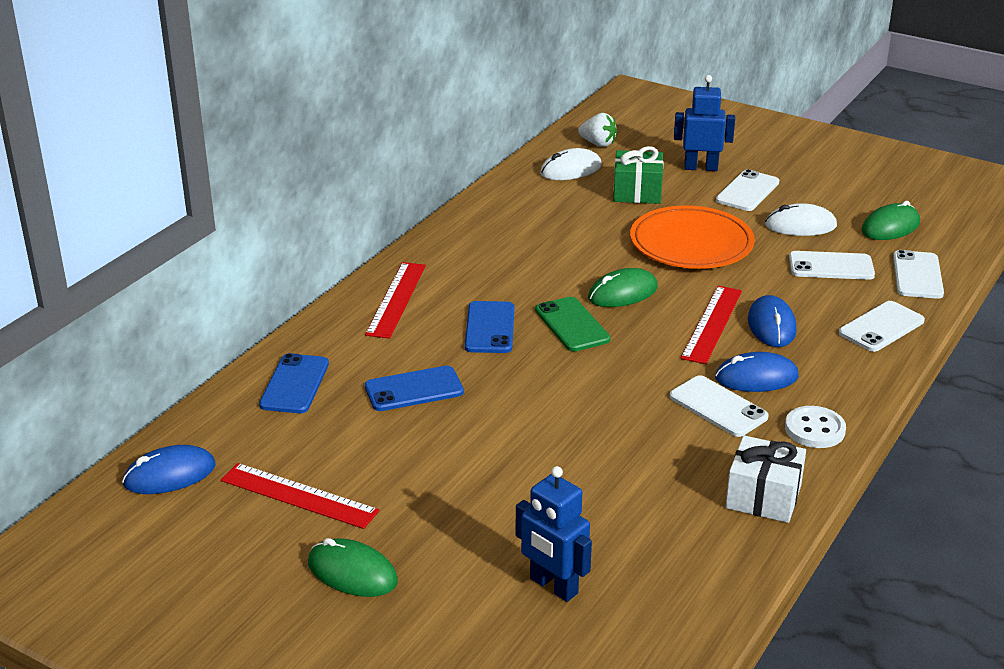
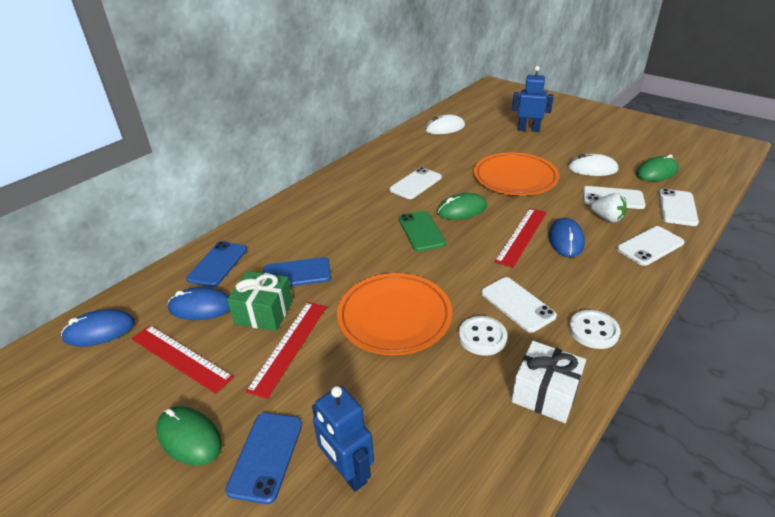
camera: 10 degrees right, 5 degrees up
(396, 299) = (309, 206): red ruler -> red ruler (289, 346)
(490, 328) = (364, 230): blue phone -> blue phone (266, 456)
(563, 431) = (394, 316): none -> orange plate
(598, 144) = (465, 113): white strawberry -> white strawberry (607, 218)
(637, 192) = (484, 143): green gift -> green gift (264, 312)
(680, 446) = (482, 337): none -> white button
(747, 191) = (558, 145): white phone -> white phone (416, 184)
(756, 377) = (550, 281): blue mouse -> blue mouse (201, 307)

